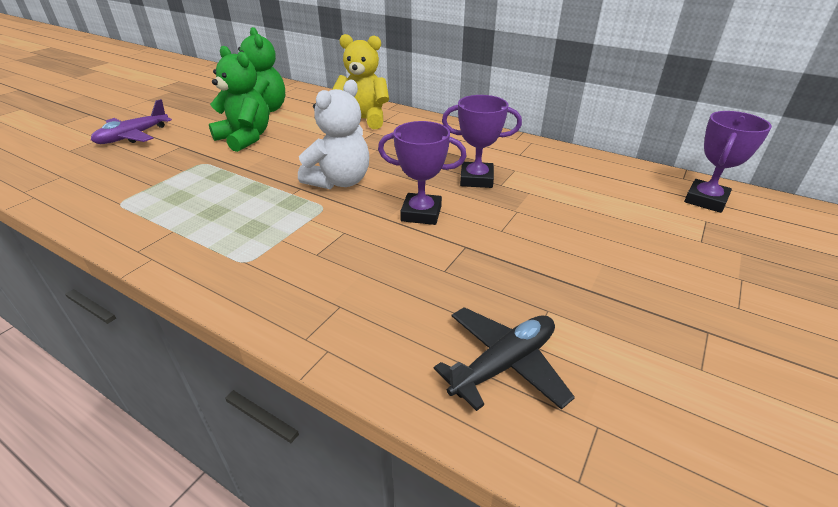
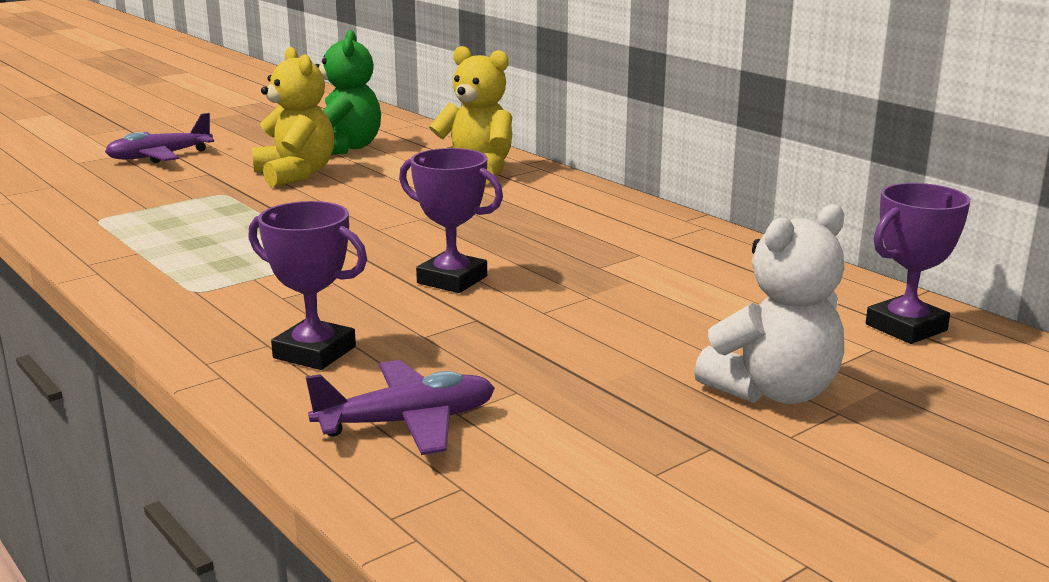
camera: 20 degrees right, 15 degrees down
(245, 138) = (295, 175): green teddy bear -> yellow teddy bear
(340, 181) = (377, 234): white teddy bear -> white teddy bear (773, 392)
(476, 179) = (569, 256): purple trophy -> purple trophy (314, 352)
(503, 364) = (407, 422): black plane -> purple plane

